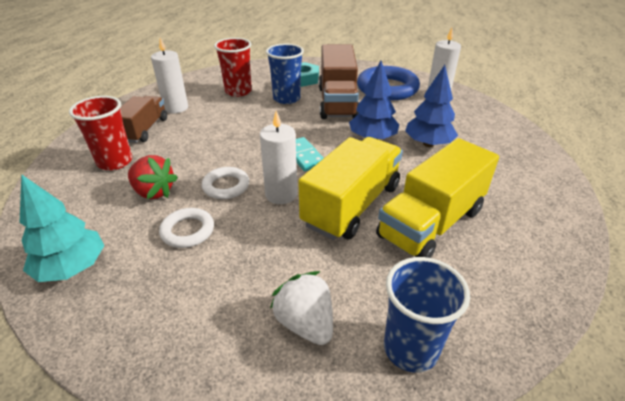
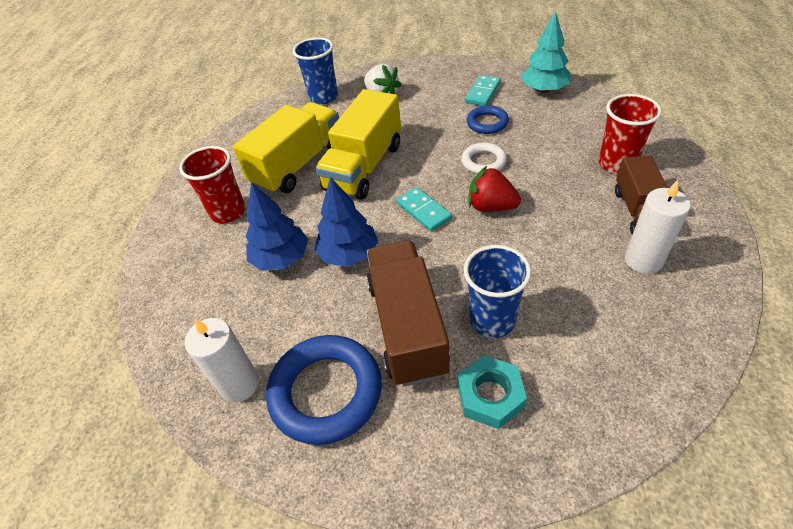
camera: 175 degrees right, 10 degrees up
(153, 285) = (483, 92): none -> turquoise domino
(154, 192) = (544, 144): red strawberry -> red strawberry (491, 207)
(187, 231) = (487, 123): white ring -> blue ring
(238, 91) = (584, 324): red cup -> red cup (228, 212)
(281, 194) = (429, 164): white candle -> none

